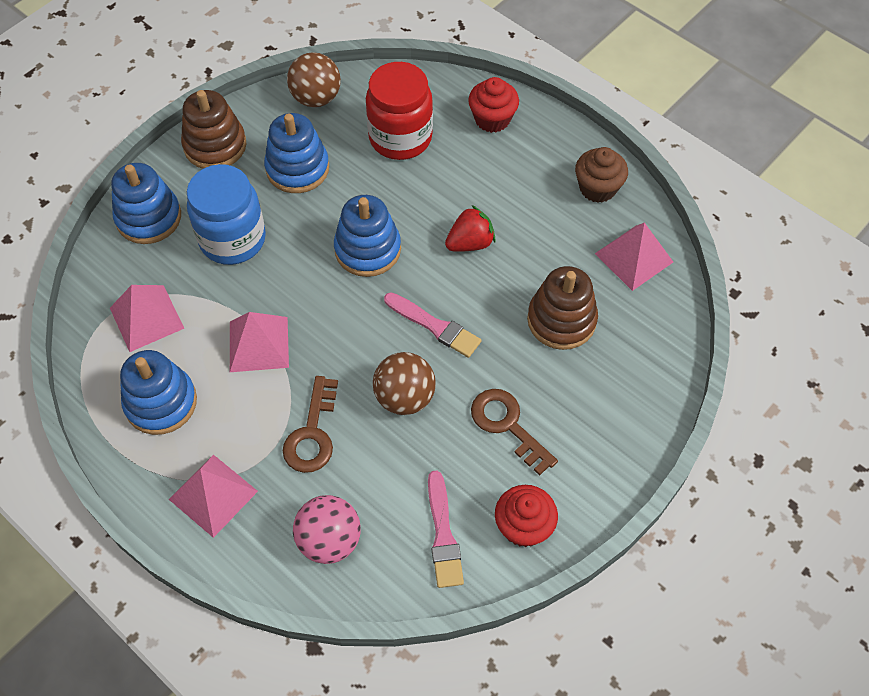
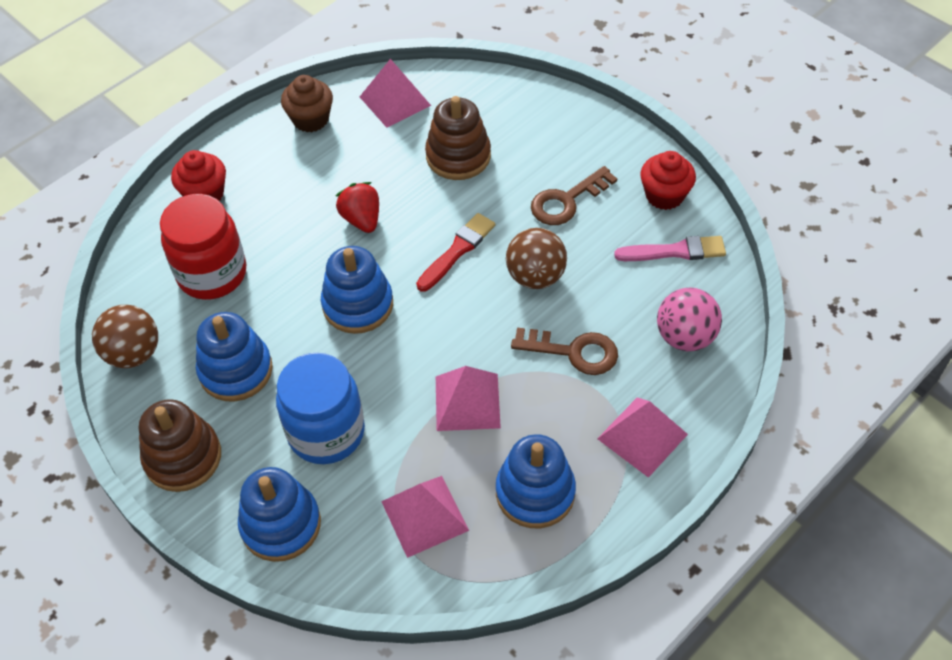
camera: 85 degrees left, 5 degrees down
(435, 326) = (457, 251): pink brush -> red brush

